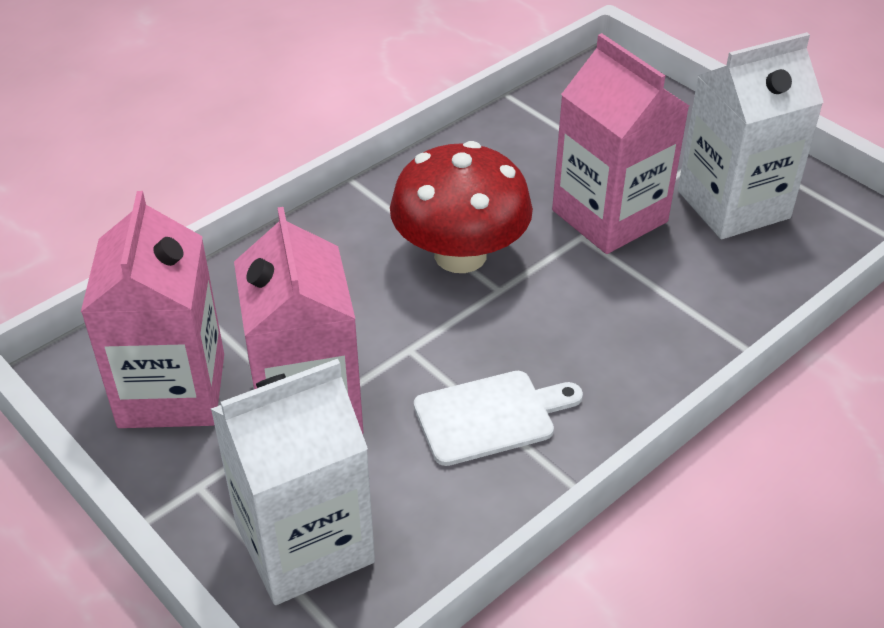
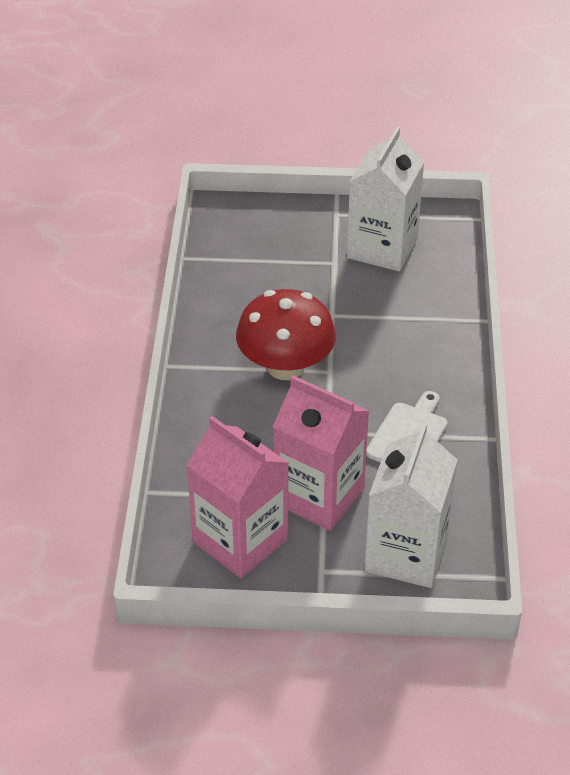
camera: 45 degrees left, 0 degrees up
(609, 216) = (331, 294): pink carton -> none

